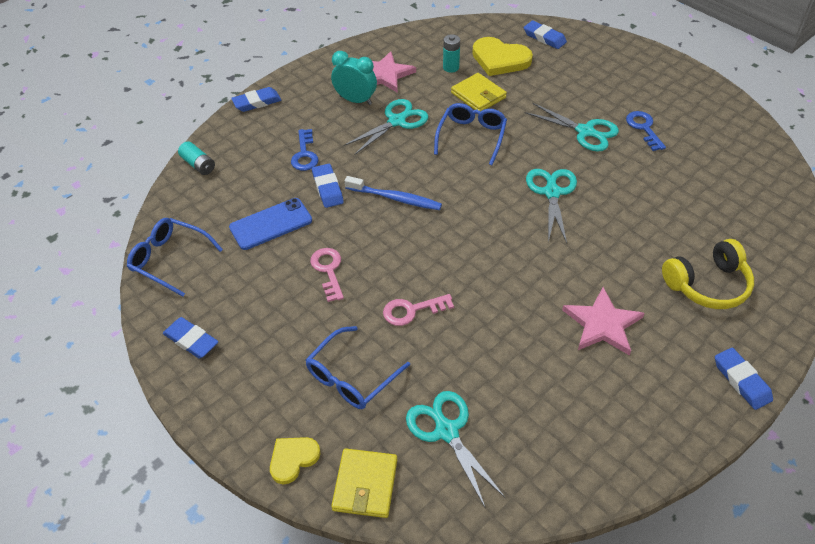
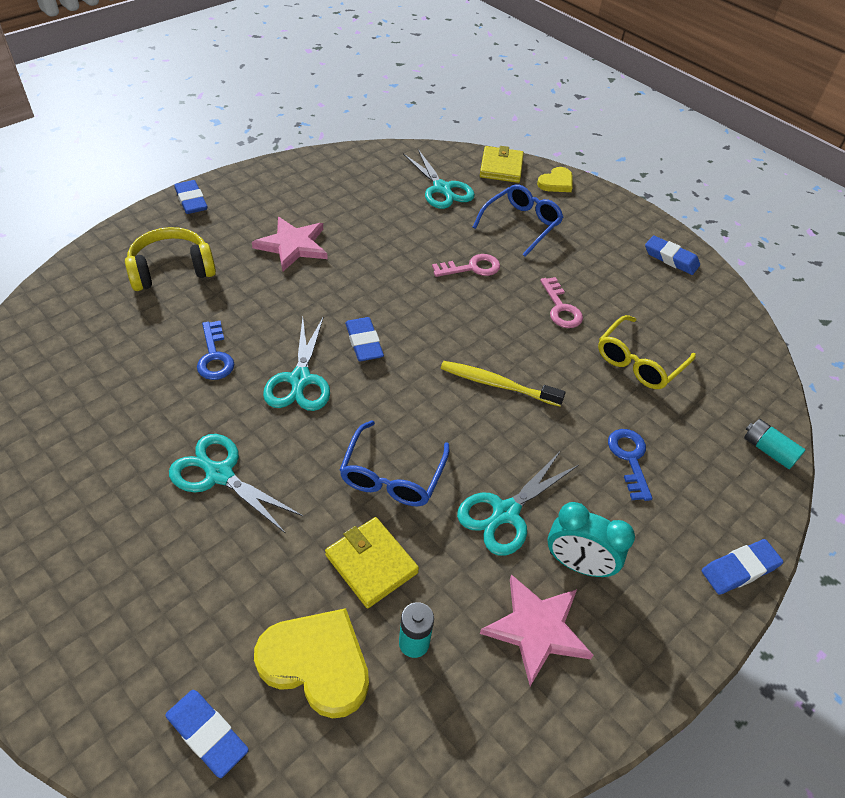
camera: 175 degrees right, 0 degrees up
(170, 260) = (732, 329): blue glasses -> none
(271, 224) = (639, 361): blue phone -> yellow glasses
(328, 188) = (584, 404): blue eraser -> blue eraser (364, 342)
(395, 198) = (497, 384): blue toothbrush -> yellow toothbrush
(644, 128) = (127, 475): blue key -> blue key (214, 356)

